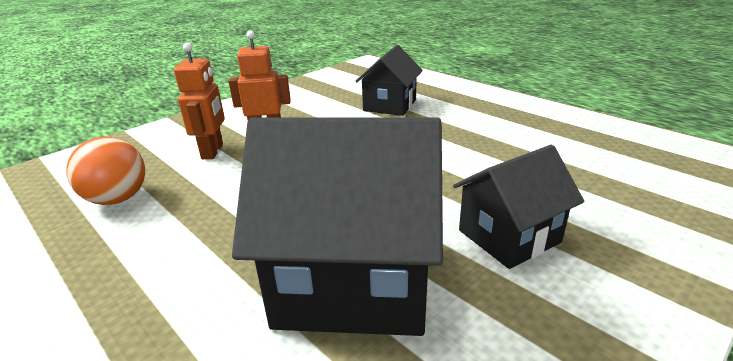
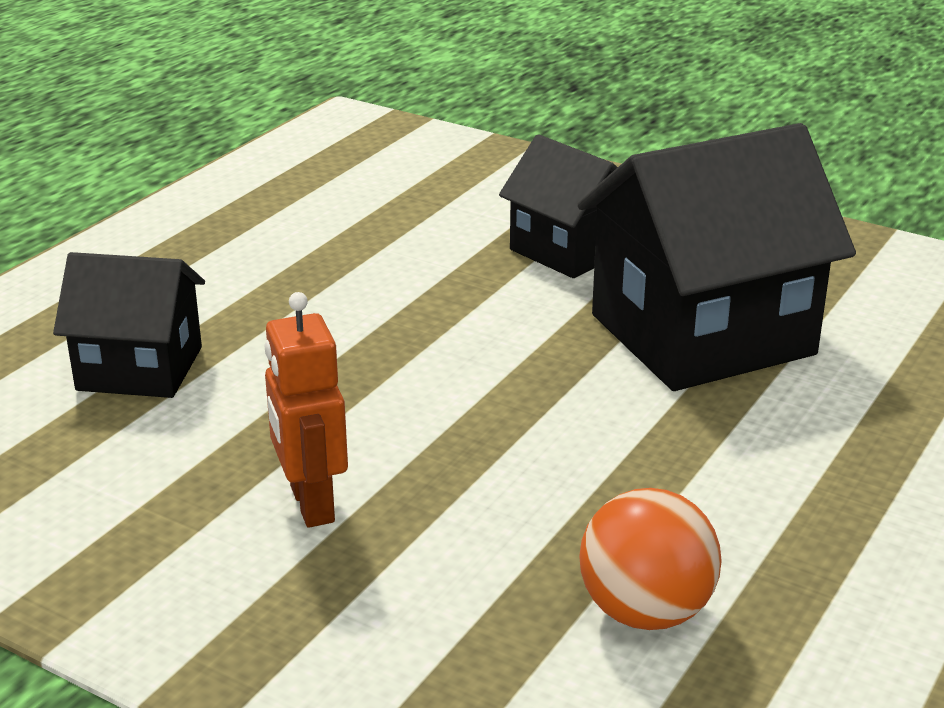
camera: 105 degrees left, 0 degrees up
(213, 151) = (417, 556): orange robot -> none
(353, 279) = (701, 335): black house -> black house turned 75 degrees clockwise

